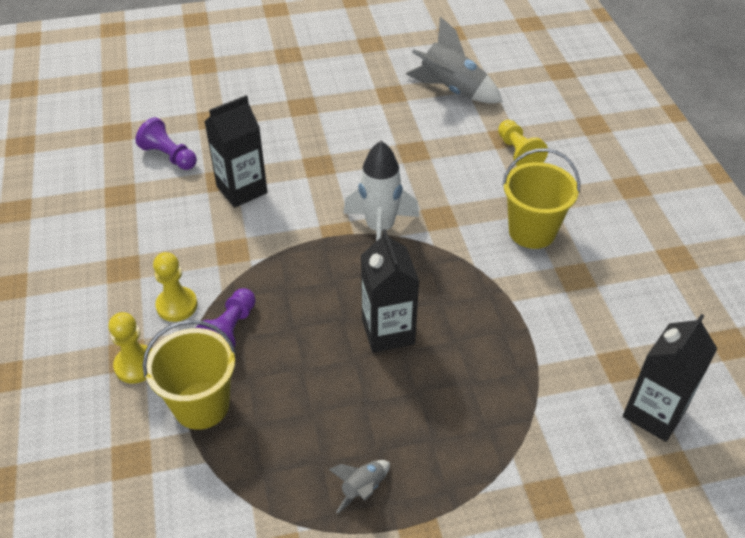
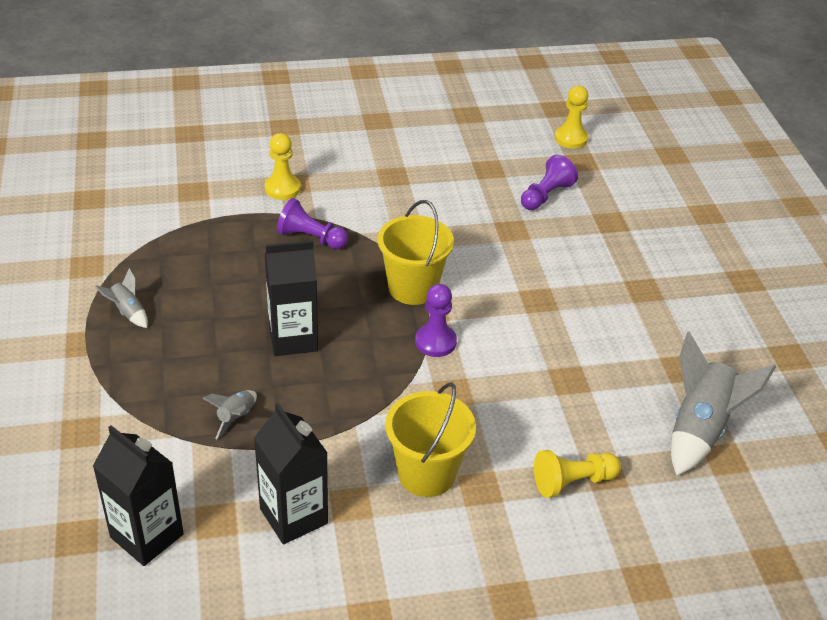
camera: 90 degrees right, 5 degrees down
(177, 305) = (344, 207): yellow pawn -> yellow pawn (571, 138)
(201, 405) = (234, 223): yellow bucket -> yellow bucket (413, 288)
(242, 190) = (496, 244): black carton -> black carton (293, 516)
(380, 229) = (435, 342): white rocket -> purple pawn
(501, 365) = (236, 418): none -> grey rocket

